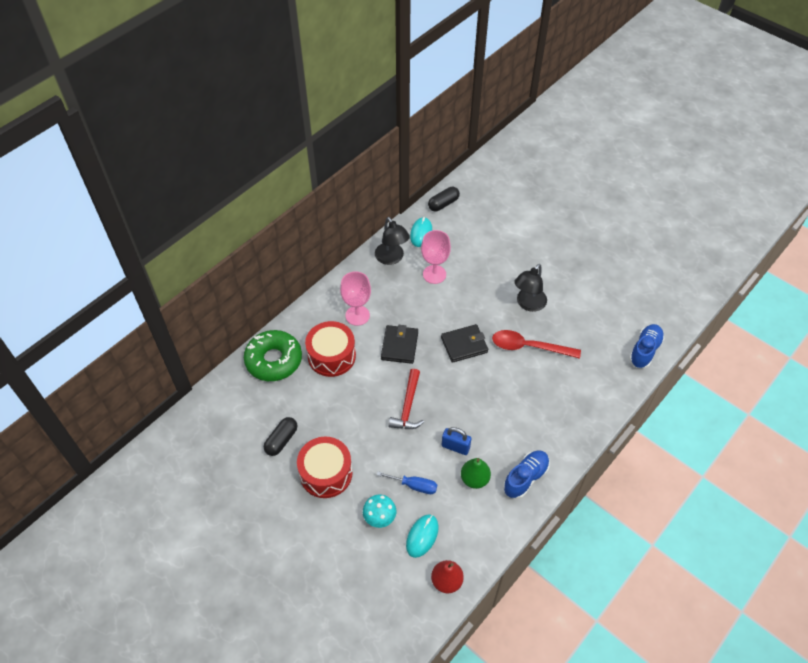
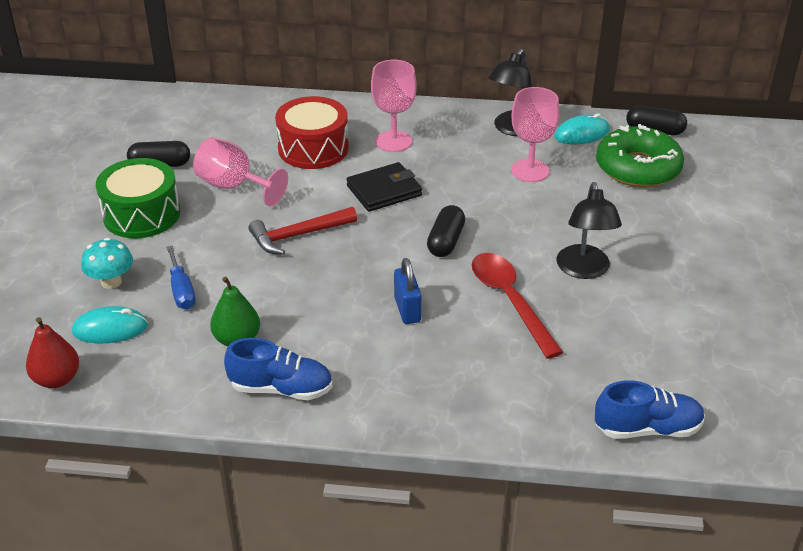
camera: 55 degrees right, 15 degrees down
(274, 360) = (265, 114): green donut -> green donut (637, 168)
(326, 473) = (141, 214): red drum -> green drum
(336, 413) = (233, 186): none -> pink goblet
(455, 447) = (273, 301): blue padlock -> blue padlock (407, 309)
(464, 345) = (445, 241): black wallet -> black capsule
(528, 304) = (584, 270): black lamp -> black lamp turned 90 degrees counterclockwise

